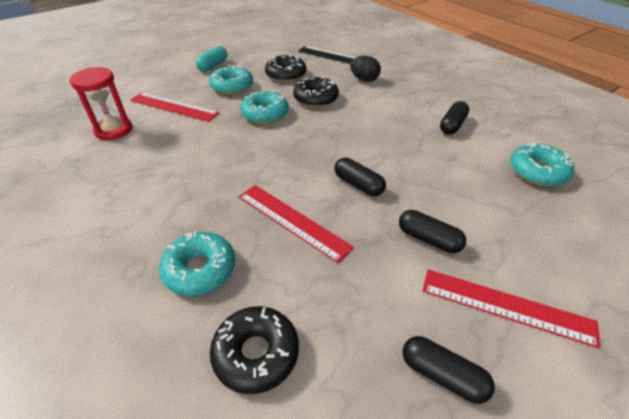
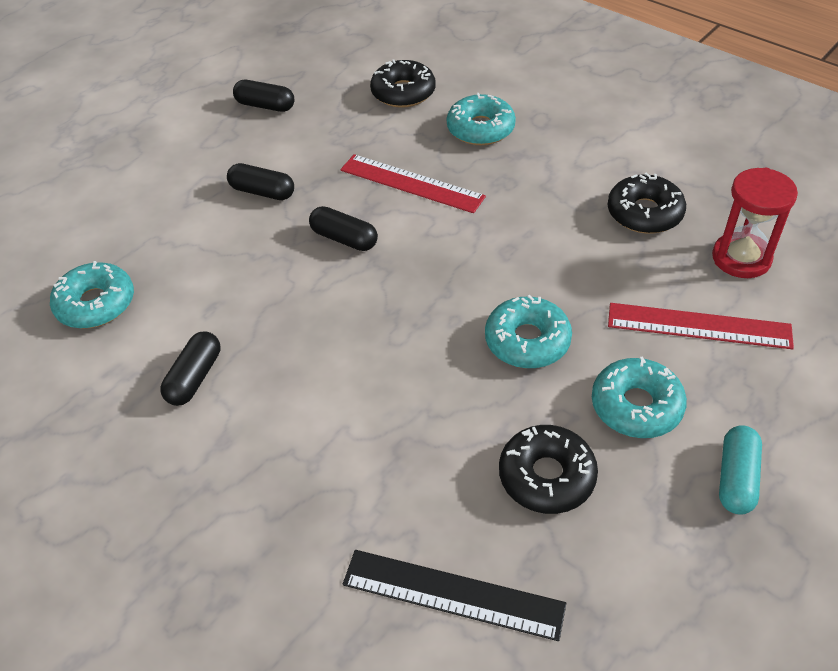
camera: 170 degrees right, 5 degrees up
(316, 98) = (451, 403): black donut -> black donut (644, 213)
(364, 79) = (363, 494): black egg -> none
(506, 306) = (202, 152): red ruler -> none

